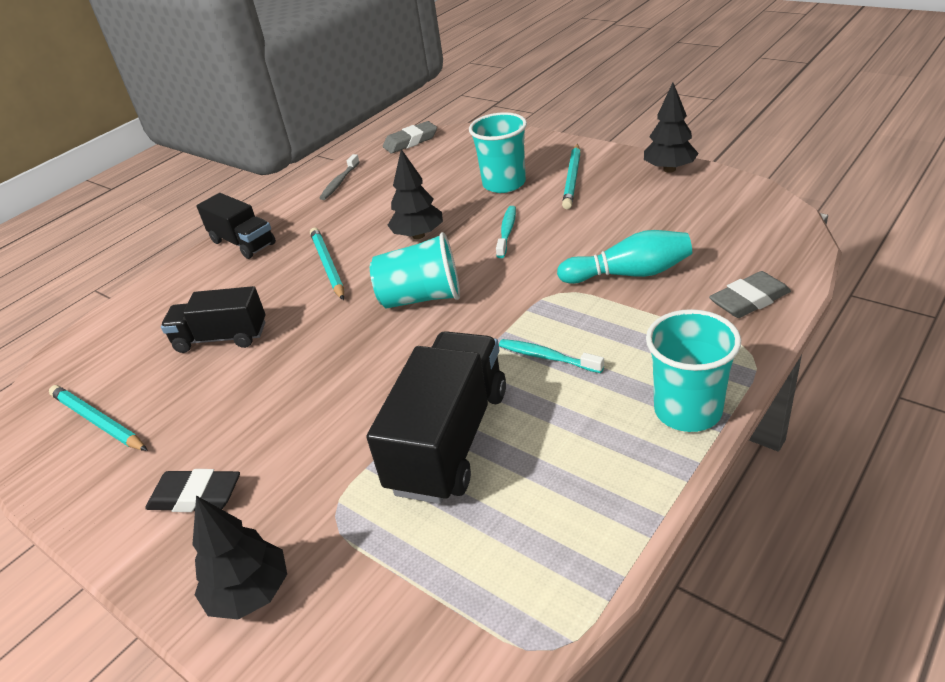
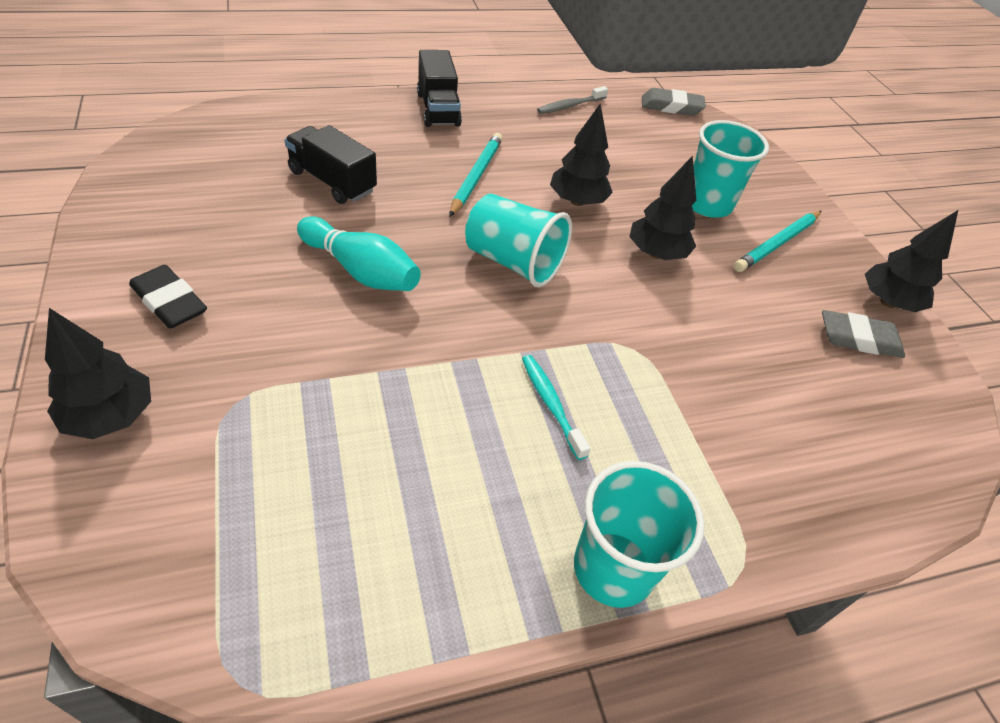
camera: 25 degrees right, 10 degrees up
(97, 421) = (182, 186): turquoise pencil -> none
(449, 440) = (386, 413): black truck -> none
(507, 231) = (656, 253): turquoise toothbrush -> black tree
(629, 274) = (720, 382): turquoise bowling pin -> turquoise bowling pin (361, 271)
(749, 300) = (809, 506): grey eraser -> grey eraser (858, 339)

